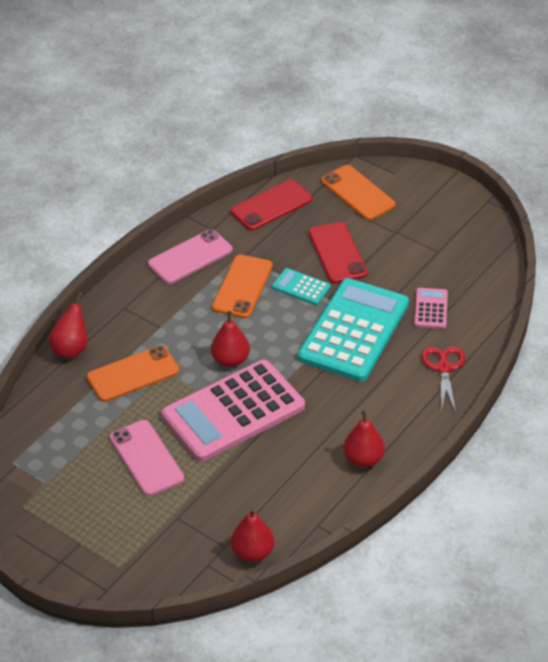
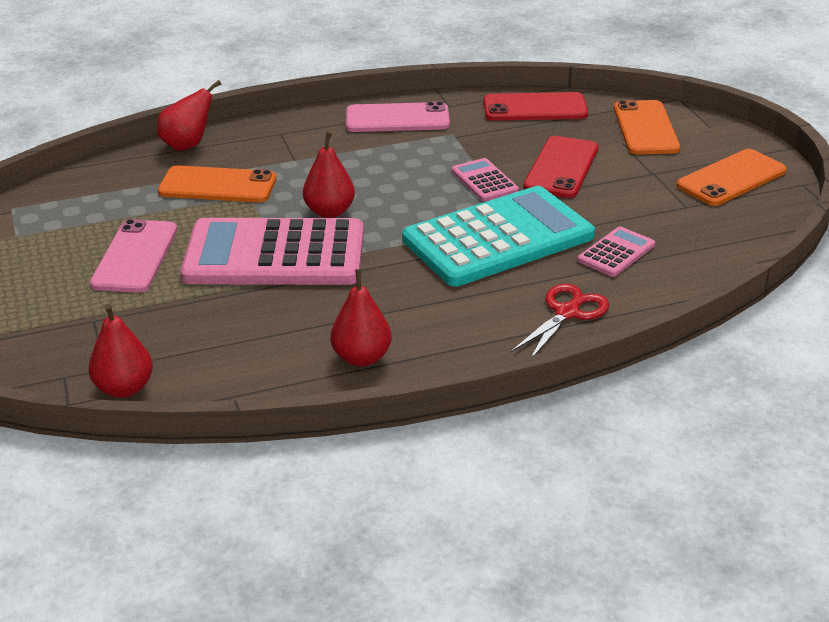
camera: 35 degrees right, 10 degrees down
(242, 287) = (420, 159): orange phone -> orange phone (731, 178)
(301, 287) = (484, 181): turquoise calculator -> pink calculator

